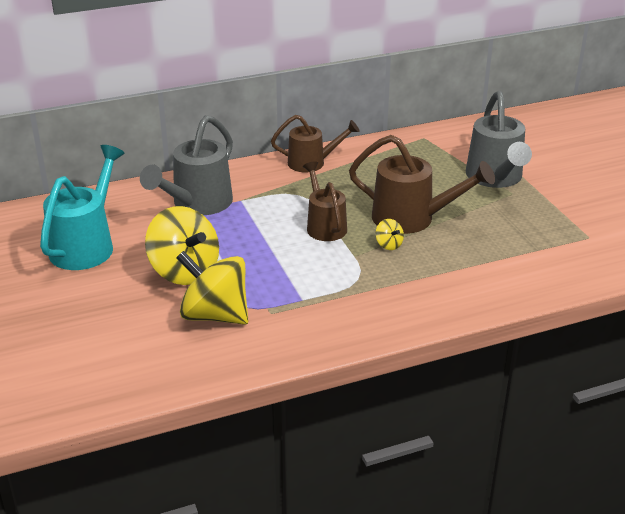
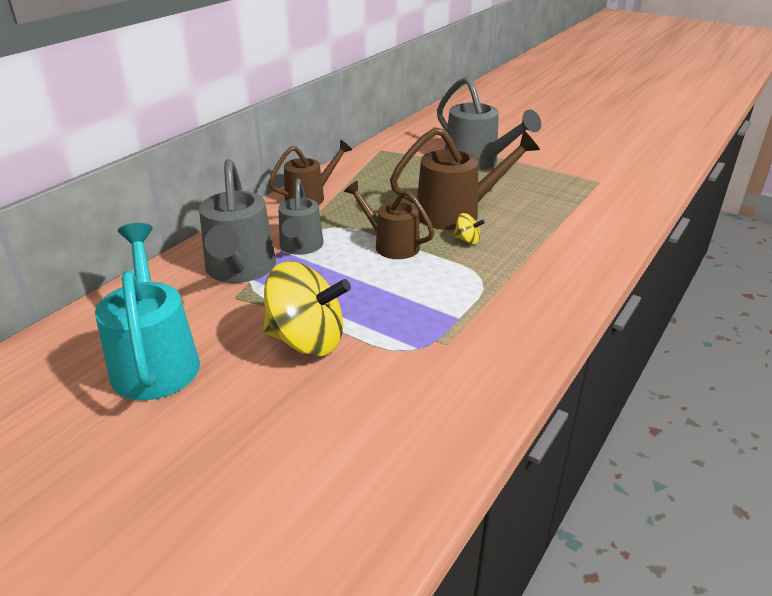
camera: 35 degrees left, 0 degrees up
(215, 315) = (395, 371): yellow spinning top -> none
(257, 202) = (300, 247): none -> grey watering can

